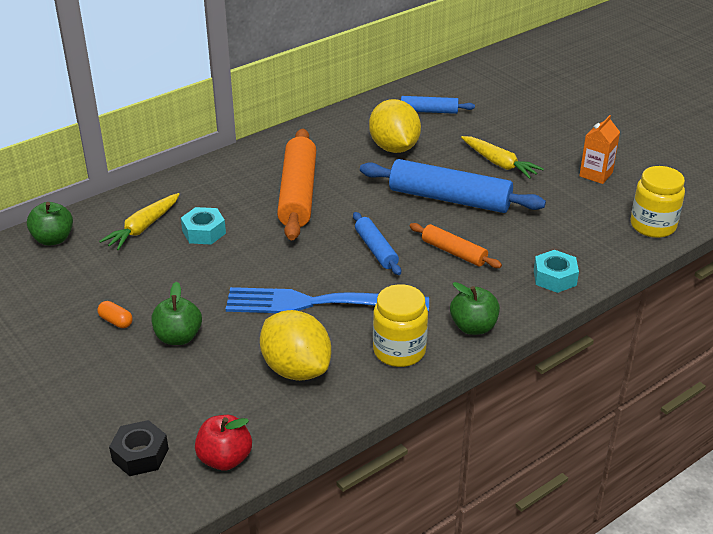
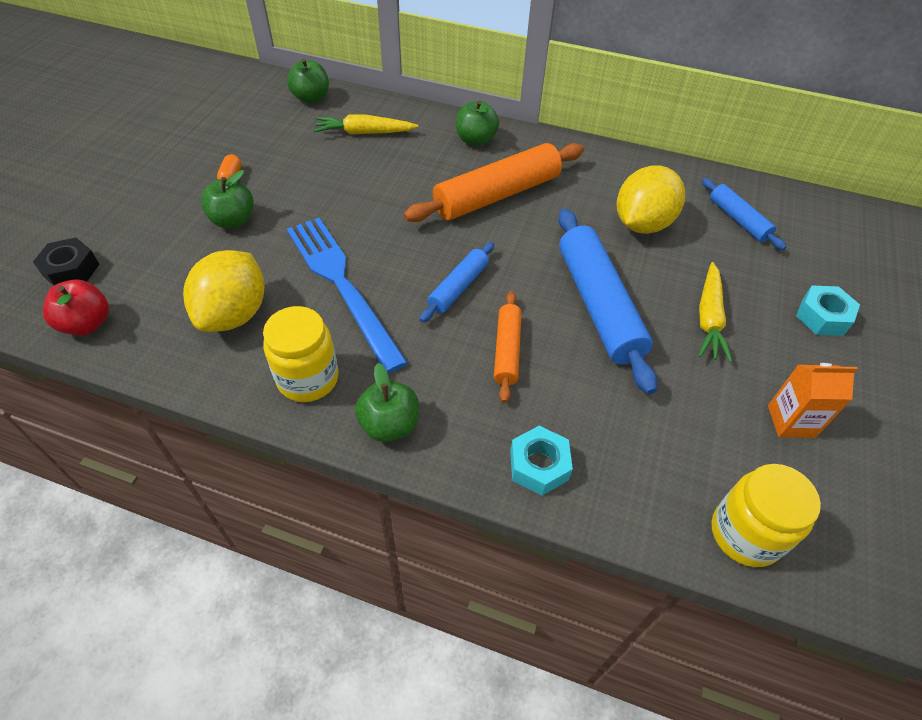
camera: 55 degrees right, 15 degrees up
(204, 232) = (387, 167): turquoise nut -> turquoise nut (822, 317)
(222, 177) = (476, 140): none -> green apple

